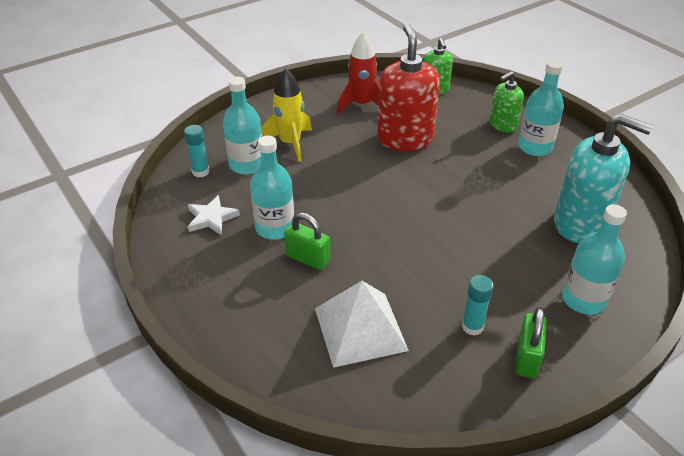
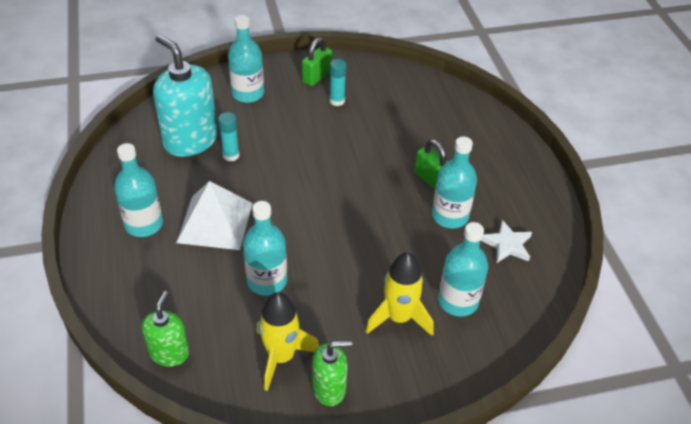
camera: 160 degrees left, 5 degrees up
(200, 172) = (511, 308): turquoise glue stick -> turquoise glue stick (231, 155)
(360, 329) = (414, 121): white pyramid -> white pyramid (215, 222)
(361, 105) = (281, 357): red rocket -> yellow rocket
(405, 139) = (267, 281): red soap dispenser -> turquoise bottle
(502, 125) = (146, 264): green soap dispenser -> green soap dispenser (329, 389)

